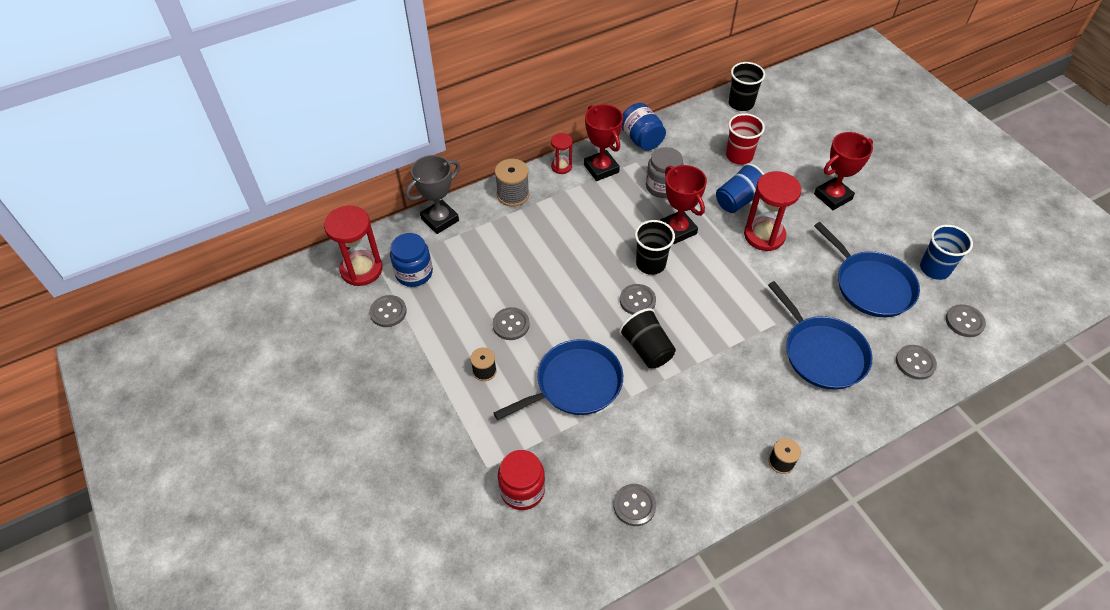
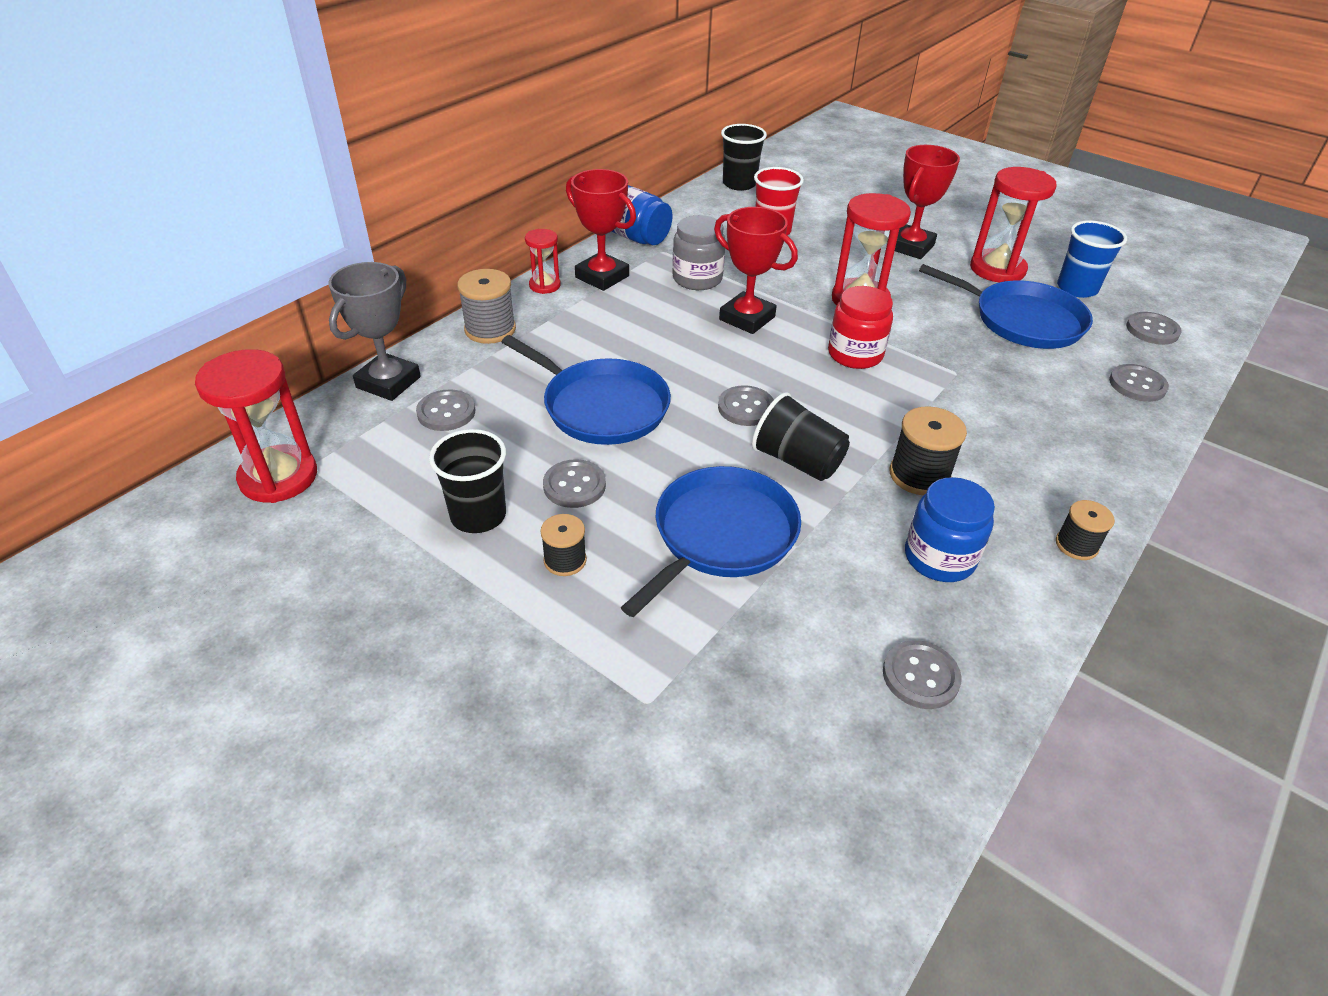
camera: 25 degrees left, 10 degrees down
(388, 312) = (354, 524): grey button -> grey button (446, 412)
(414, 273) = (376, 459): blue jar -> blue jar (939, 558)
(522, 490) = (728, 718): red jar -> red jar (855, 354)
(650, 264) = (736, 362): black cup -> black cup (478, 515)
(716, 383) = (919, 475): none -> black spool
(738, 200) = (802, 273): blue cup -> none
(822, 353) = (1024, 403): blue pan -> blue pan (601, 406)
(885, 235) = (997, 269): none -> red hourglass

